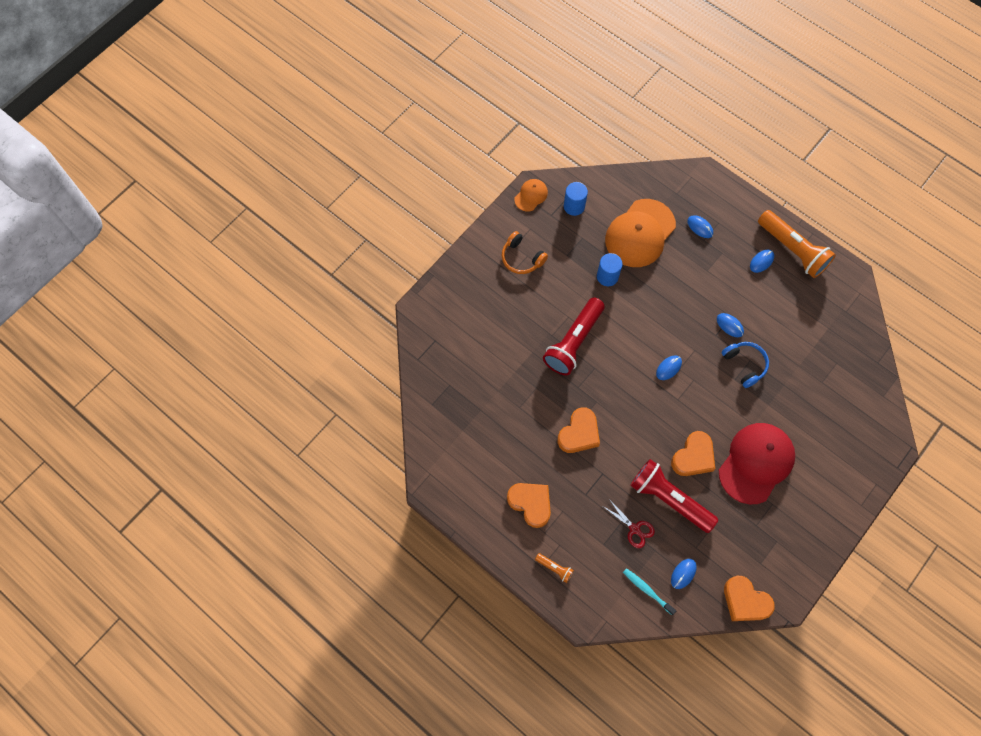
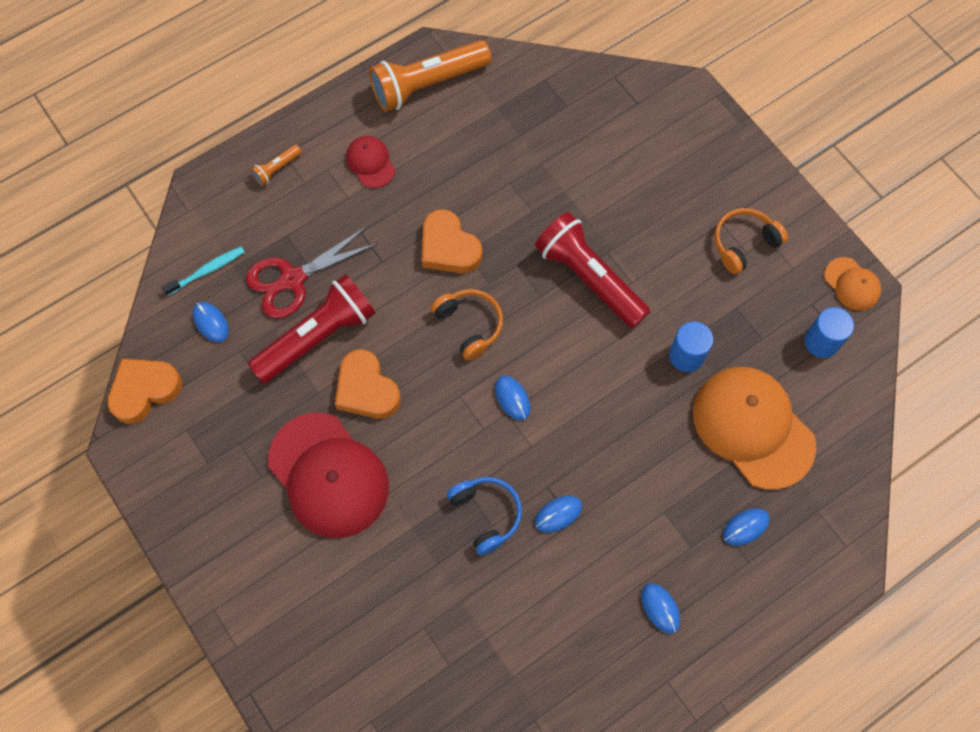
camera: 105 degrees right, 0 degrees up
(531, 504) = (370, 163): orange heart -> red cap
(629, 406) = (469, 325): none -> orange headphones
(634, 529) = (293, 279): red scissors -> red scissors, size x1.64
(744, 365) = (486, 514): blue headphones -> blue headphones turned 105 degrees counterclockwise
(792, 250) = (670, 671): orange flashlight -> orange flashlight (427, 84)

